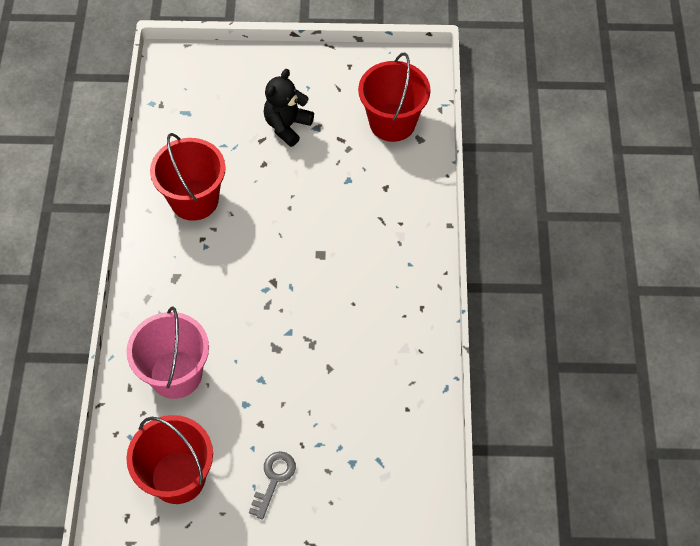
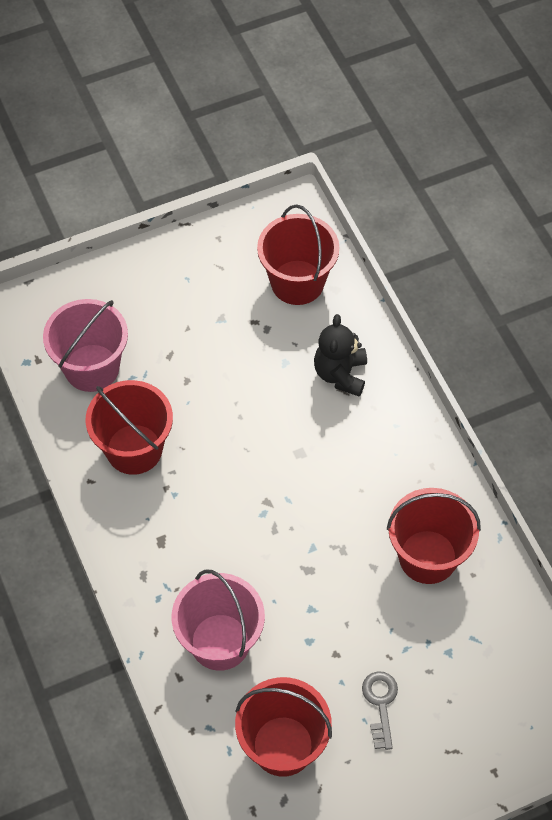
camera: 25 degrees left, 0 degrees up
(197, 126) = (91, 368): none -> pink bucket
(287, 126) = (188, 329): black teddy bear -> black teddy bear (340, 374)
(377, 379) = (427, 557): none -> red bucket

